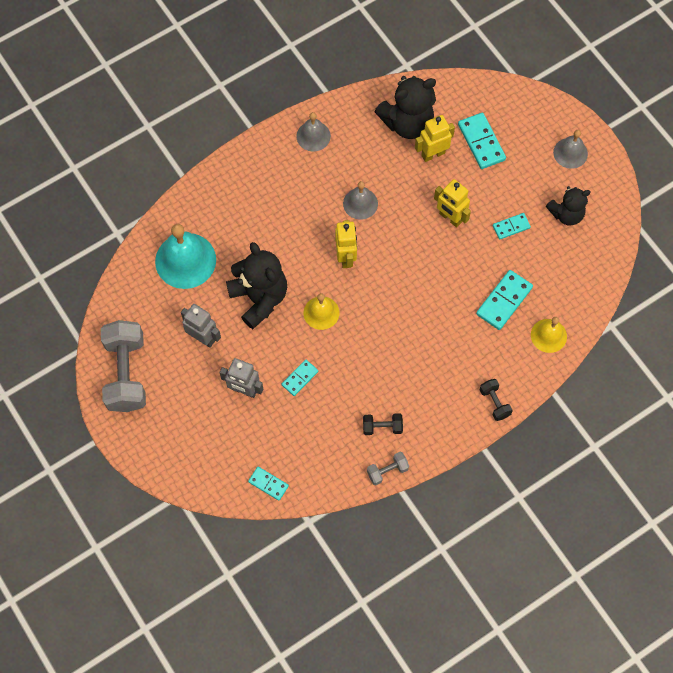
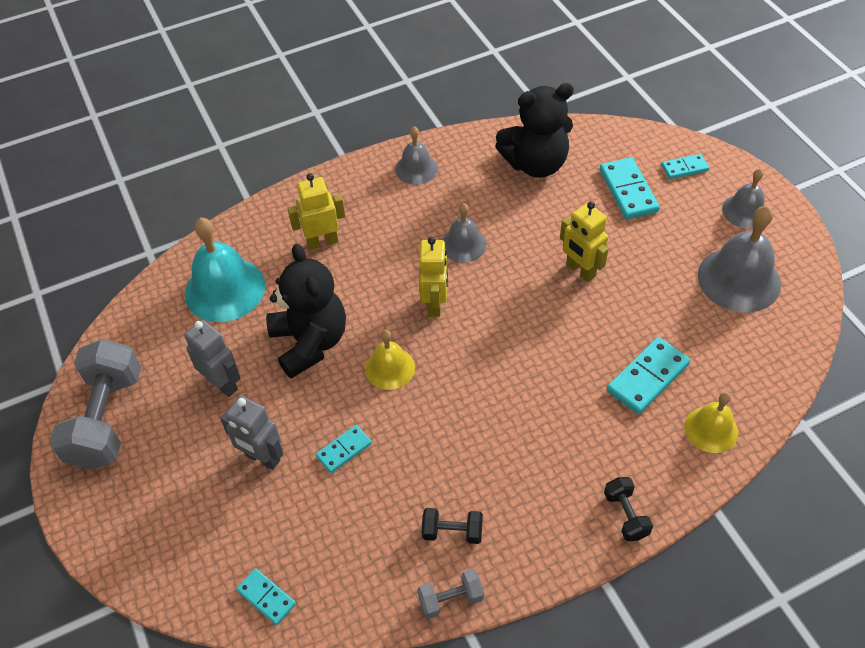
camera: 10 degrees right, 15 degrees down
(433, 154) = (564, 198): yellow robot -> yellow robot (322, 242)
(511, 227) = (662, 287): turquoise domino -> turquoise domino (684, 168)
(566, 214) = (739, 279): black teddy bear -> grey bell

